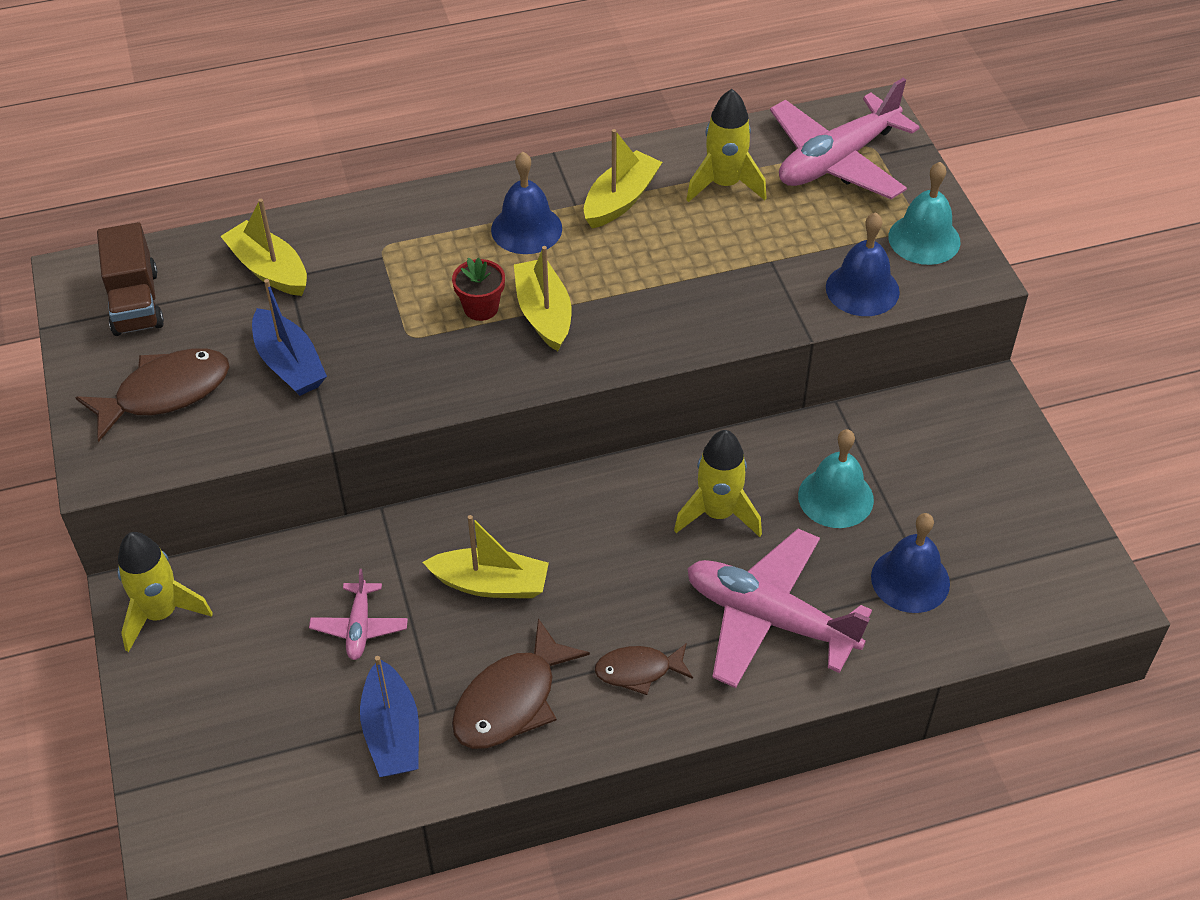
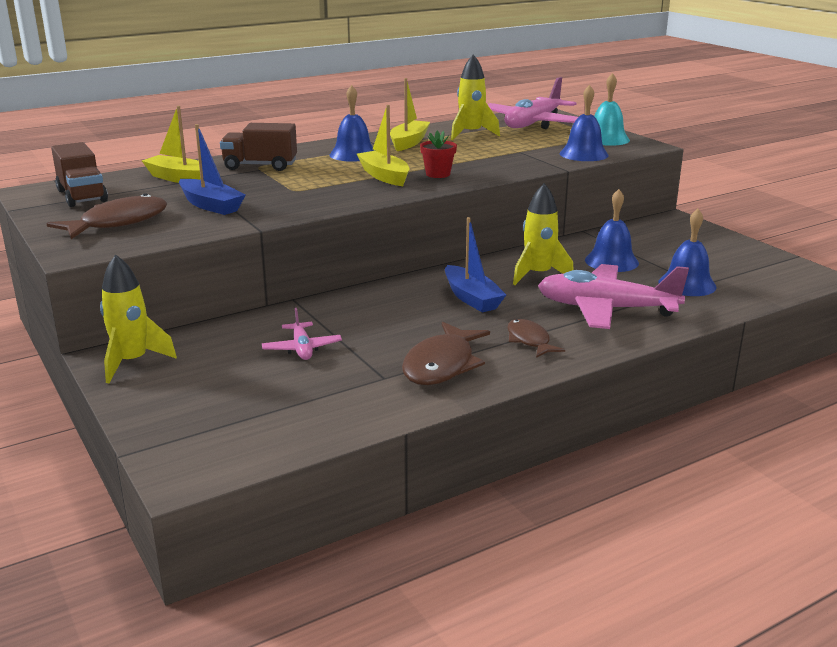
camera: 15 degrees left, 25 degrees down
(386, 246) = (260, 166): none -> brown truck
(392, 732) = (354, 391): blue boat -> blue boat (471, 298)
(481, 308) = (339, 178): red flower pot -> red flower pot (438, 174)
(490, 584) = (394, 319): yellow boat -> none
(638, 671) = (529, 340): brown fish -> brown fish turned 90 degrees clockwise
(835, 497) = (611, 261): turquoise bell -> blue bell

